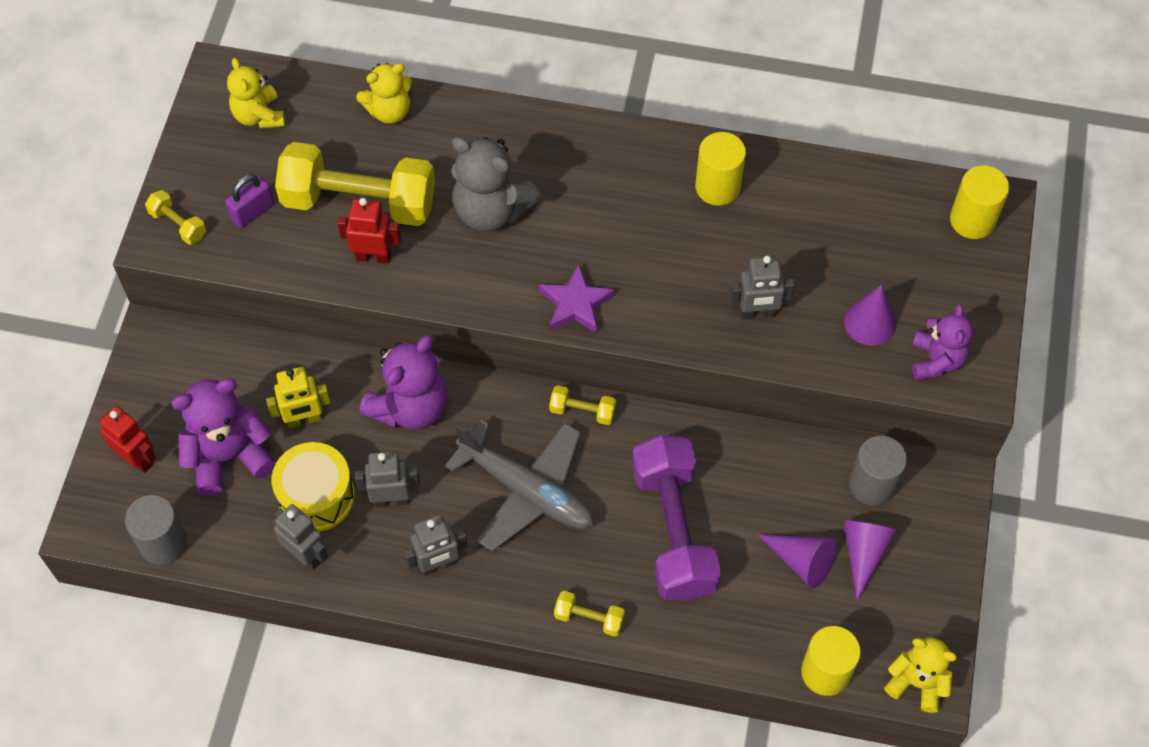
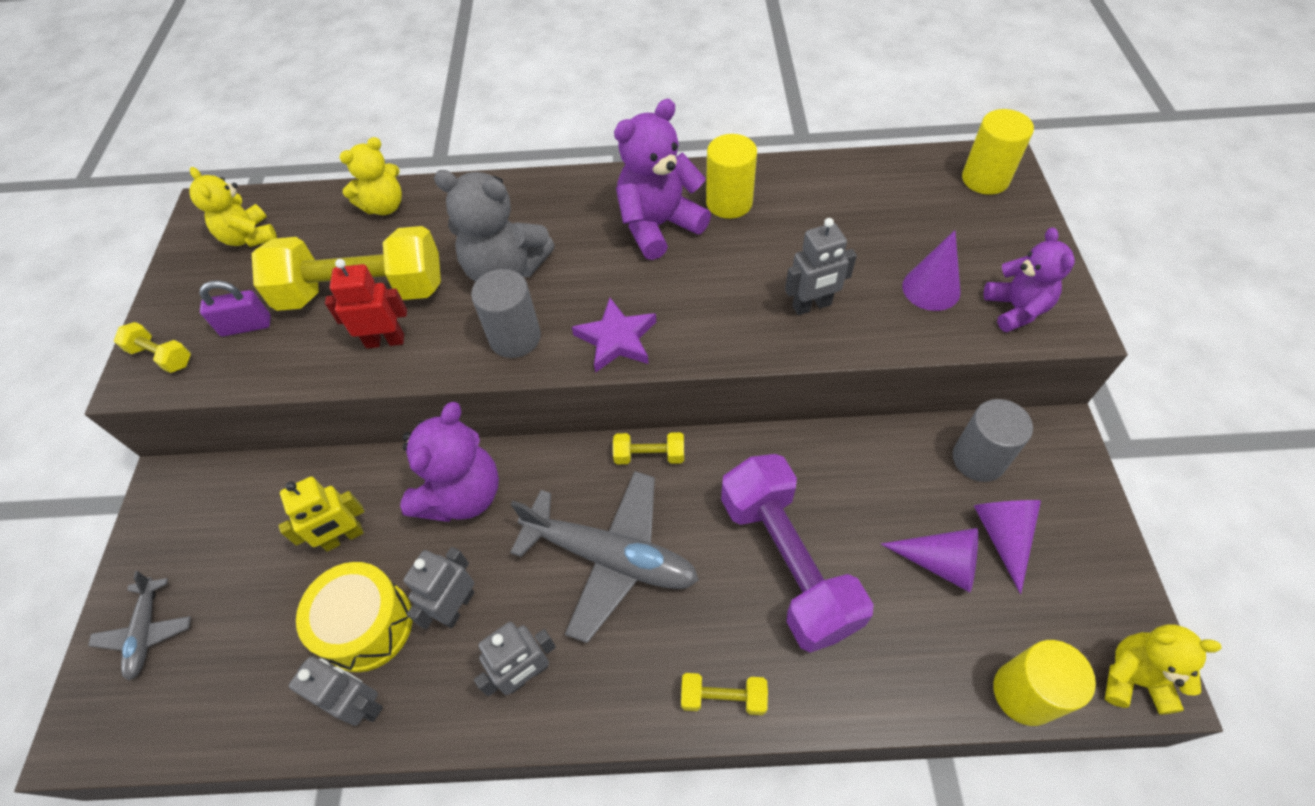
camera: 10 degrees left, 5 degrees down
(137, 459) = (146, 632): red robot -> grey plane
(163, 543) = (179, 734): grey cylinder -> grey cylinder (515, 337)
(229, 456) = (258, 601): purple teddy bear -> purple teddy bear (658, 226)
(252, 212) = (246, 326): purple padlock -> purple padlock turned 45 degrees clockwise
(391, 499) = (457, 606): grey robot -> grey robot turned 45 degrees counterclockwise

